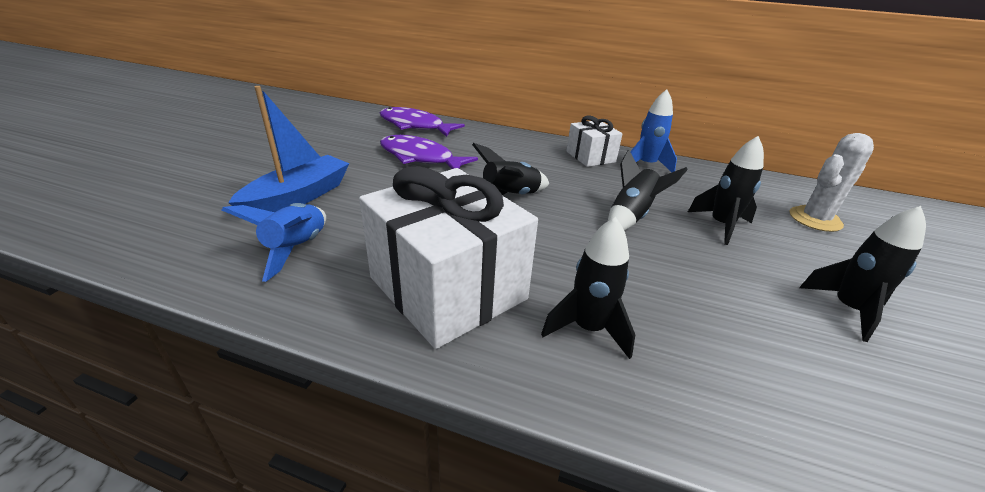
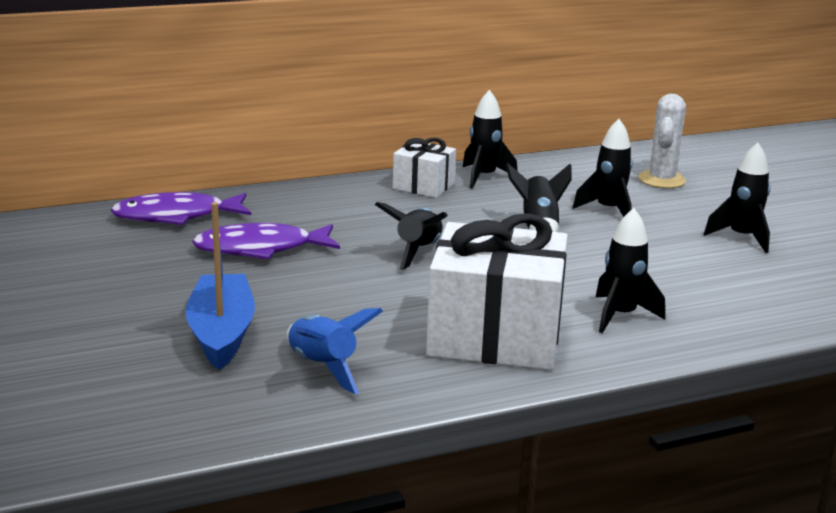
camera: 40 degrees left, 10 degrees down
(646, 165) = (484, 177): blue rocket -> black rocket

